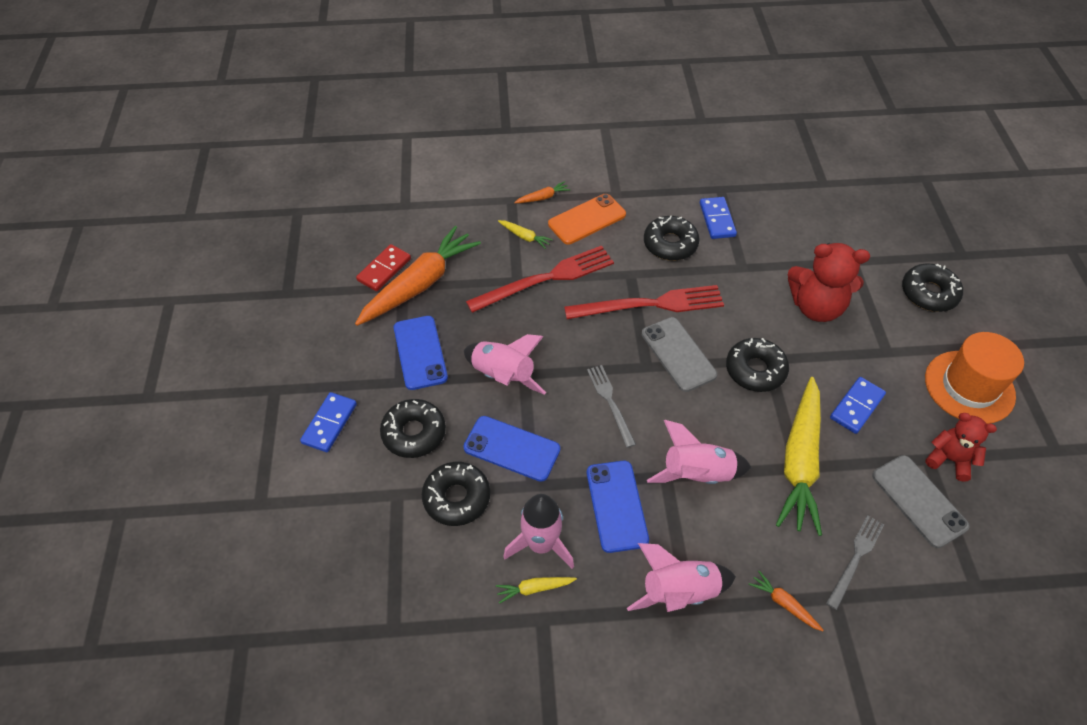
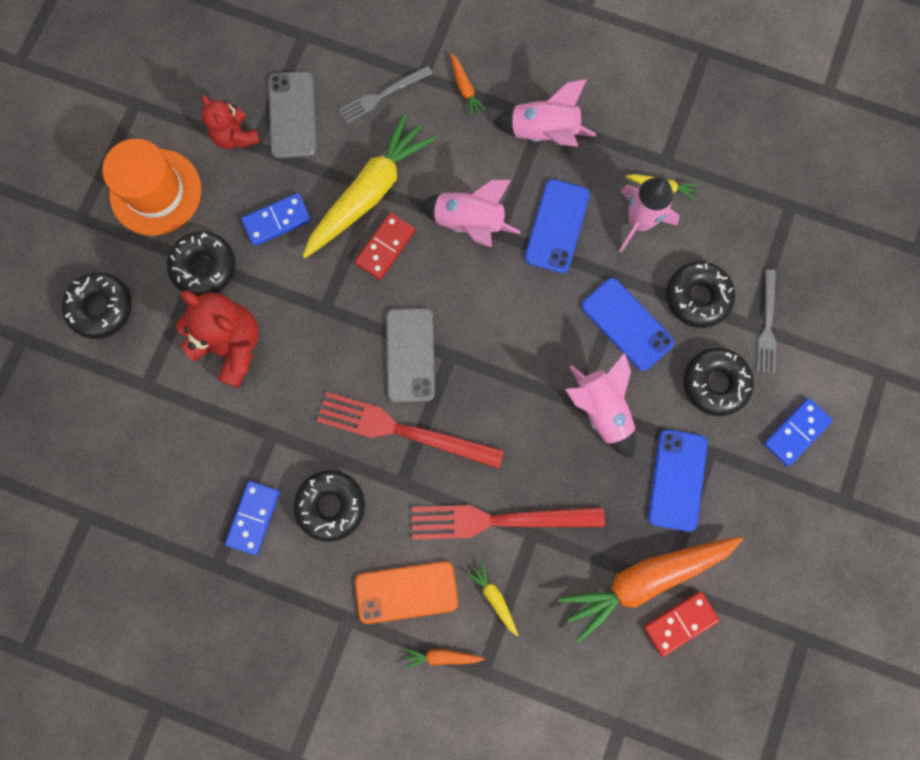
camera: 155 degrees left, 25 degrees up
(610, 402) = (508, 331): grey fork -> grey fork (767, 325)
(753, 424) = (385, 247): none -> red domino
(755, 370) = (345, 302): black donut -> black donut (204, 267)

